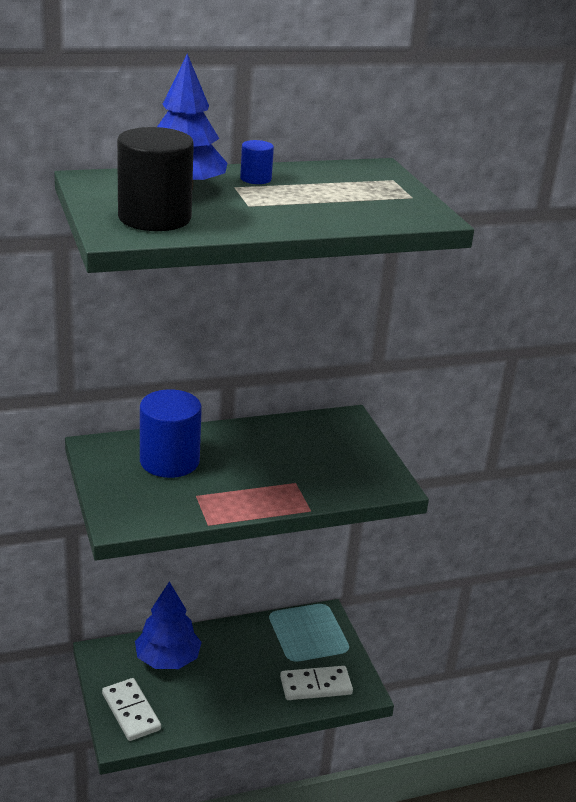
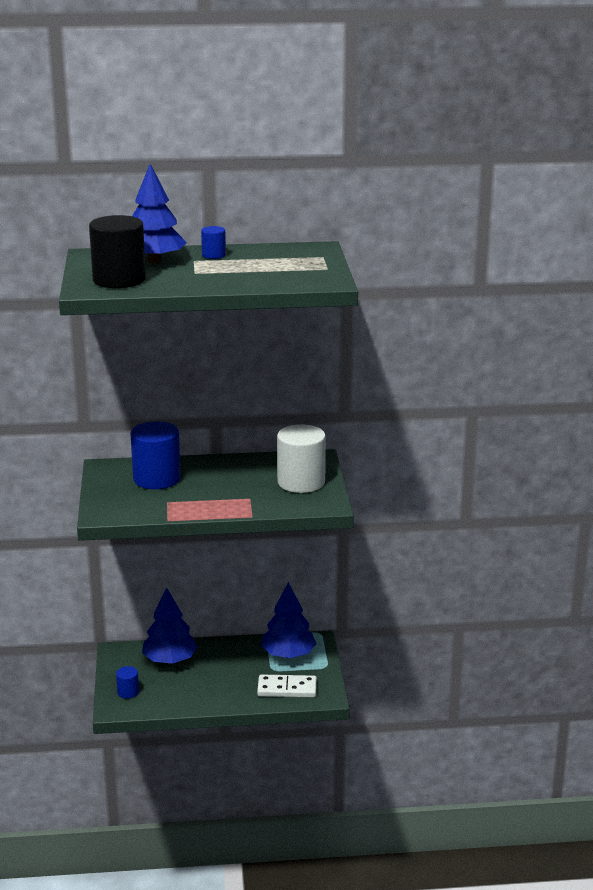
camera: 15 degrees right, 5 degrees down
(131, 712) = (128, 692): white domino -> blue cylinder
(301, 637) = (288, 654): none -> blue tree
(346, 455) = (301, 482): none -> white cylinder

